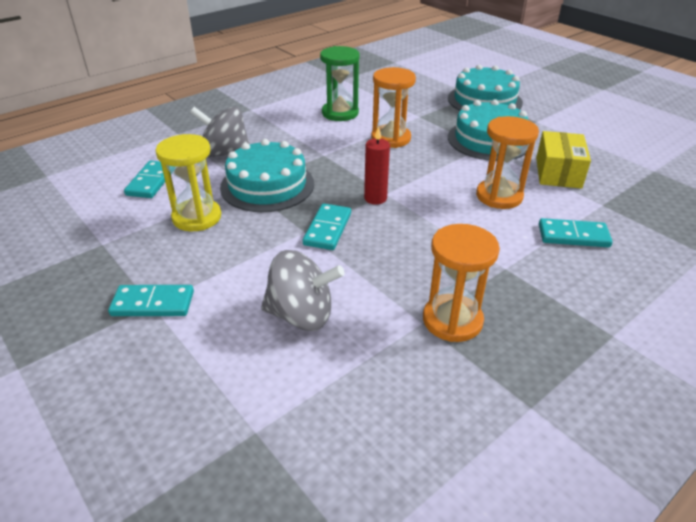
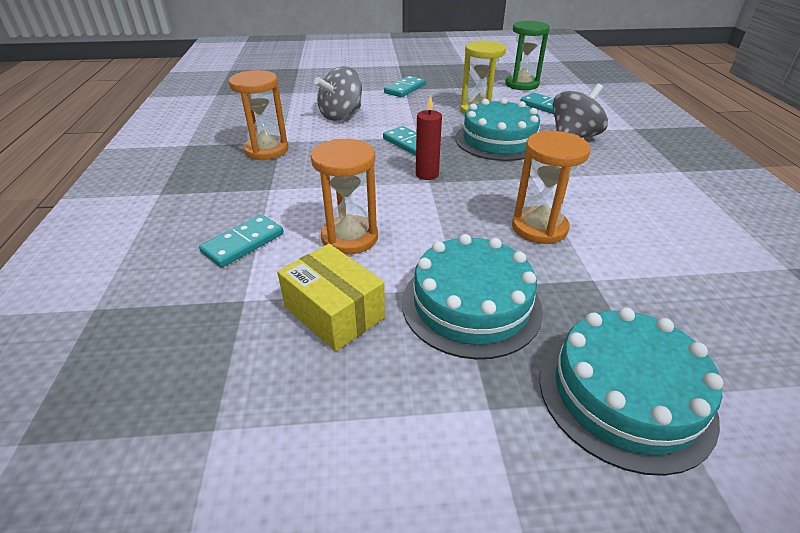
camera: 125 degrees right, 0 degrees up
(340, 113) = (640, 220): green hourglass -> green hourglass (522, 84)

